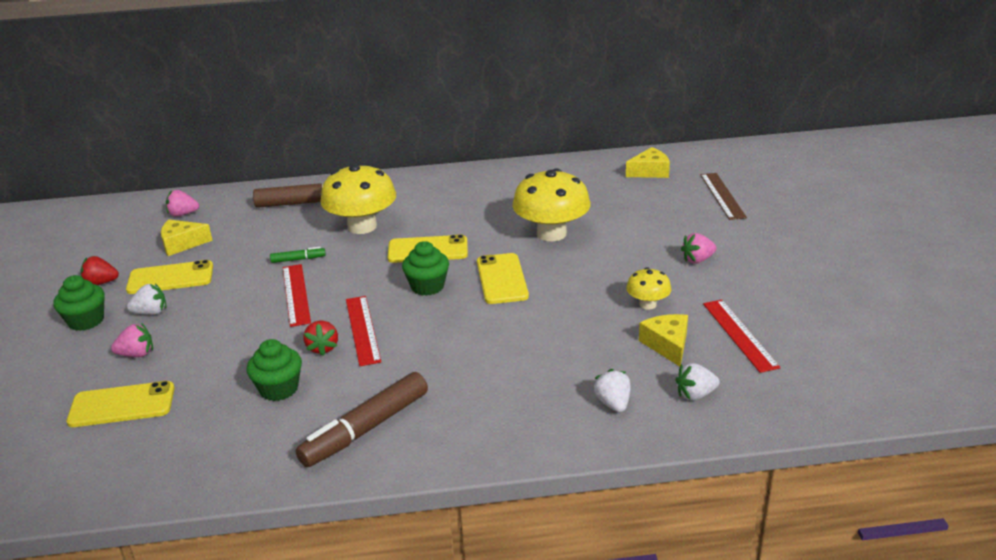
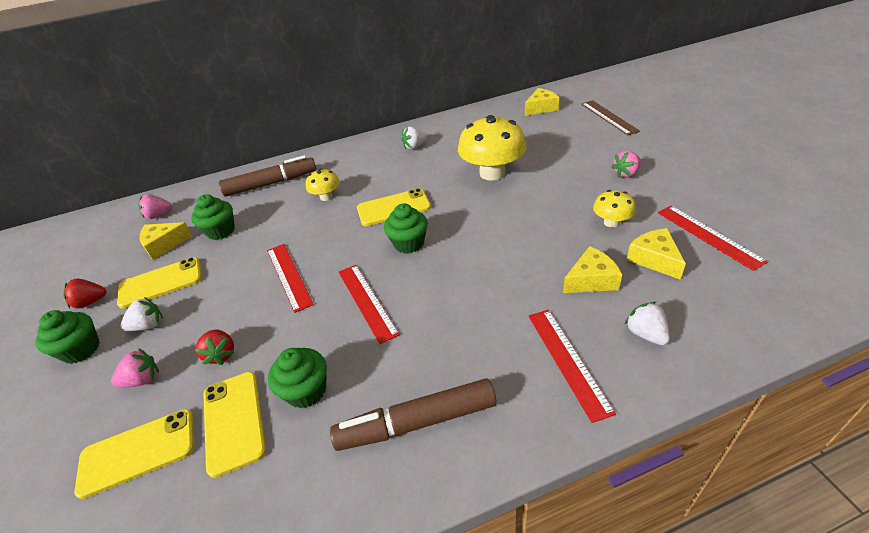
camera: 10 degrees left, 10 degrees up
(242, 241) = (221, 231): none -> green cupcake
(298, 259) = (279, 239): green marker -> none
(323, 348) = (335, 330): red strawberry -> red strawberry (221, 354)
(362, 226) = (326, 197): yellow mushroom -> yellow mushroom, size x0.51
(366, 429) = (417, 422): brown marker -> brown marker turned 45 degrees clockwise
(502, 279) = (472, 223): yellow phone -> yellow phone (234, 421)
(526, 410) = (567, 361): none -> red ruler
(591, 351) = (591, 280): none -> yellow cheese
(695, 395) = (714, 307): white strawberry -> white strawberry (414, 147)

